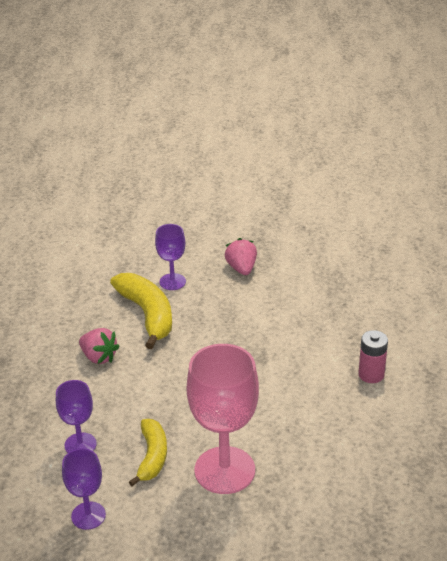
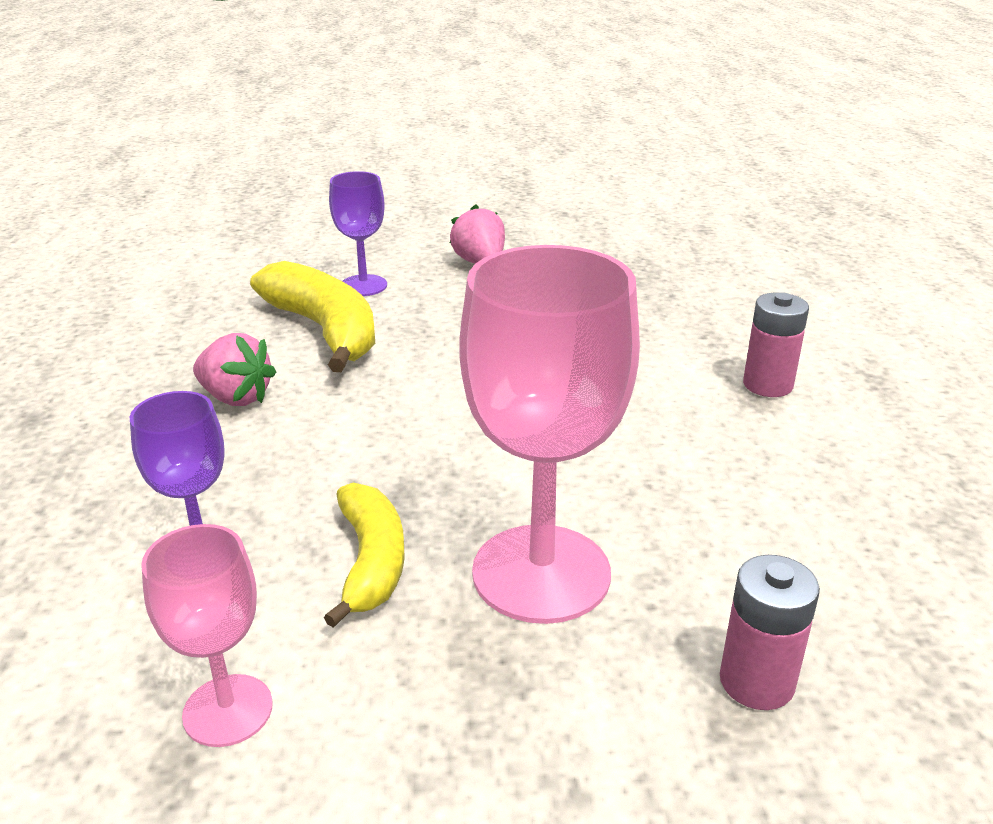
camera: 10 degrees left, 5 degrees down
(88, 515) = (228, 710): purple goblet -> pink goblet
(299, 528) = (756, 682): none -> pink battery

